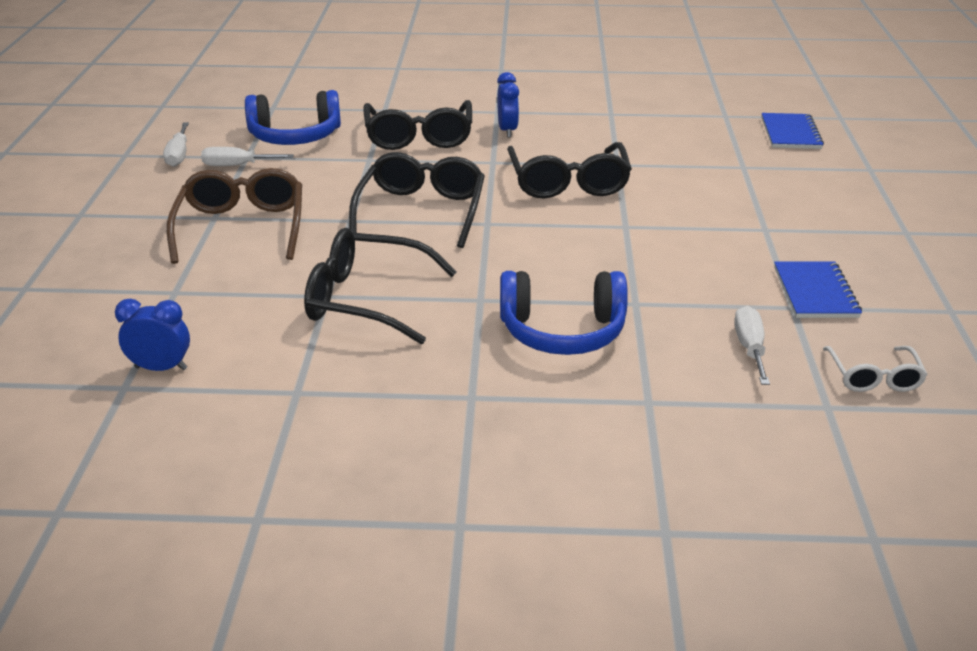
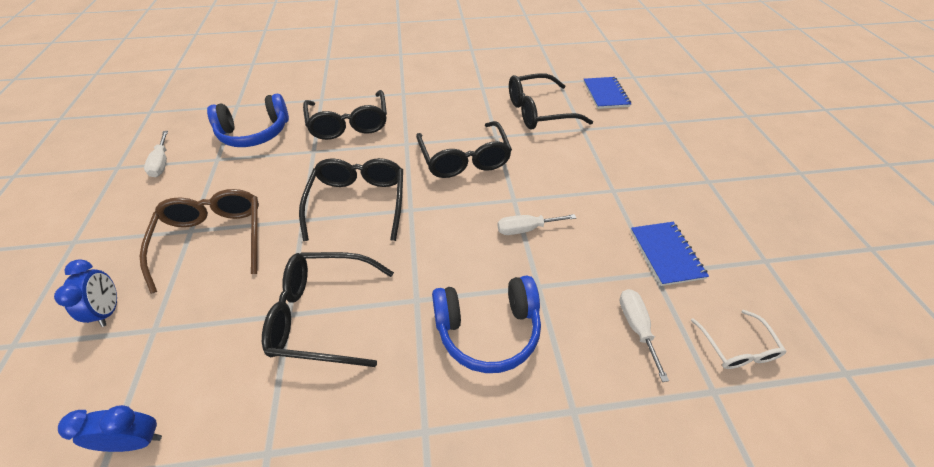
camera: 10 degrees left, 15 degrees up
(237, 165) = (209, 169): white screwdriver -> white screwdriver (526, 229)
(507, 130) = (413, 111): blue clock -> blue clock (109, 310)
(685, 144) = (538, 112): none -> black glasses

